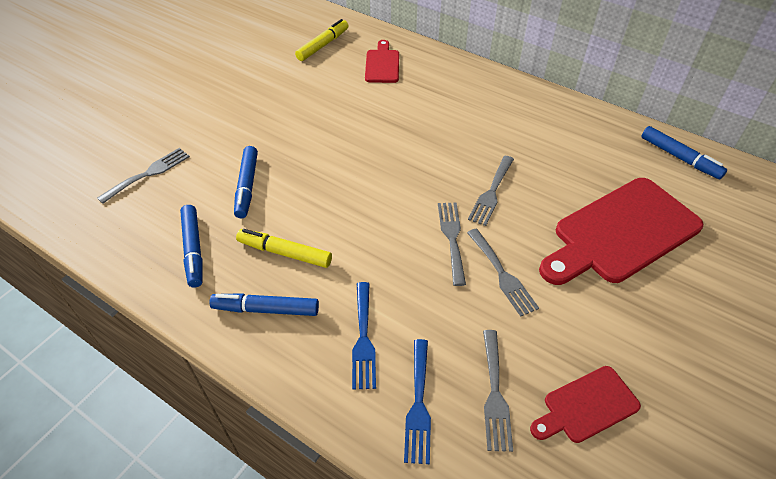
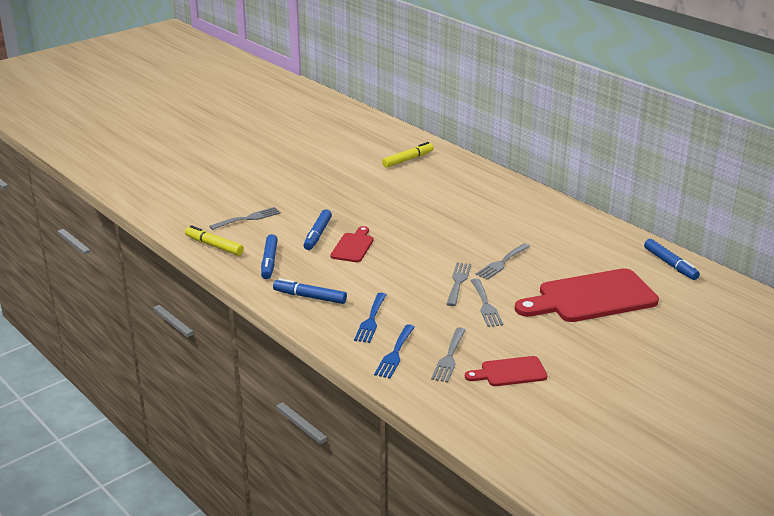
camera: 15 degrees right, 20 degrees down
(285, 253) = (332, 272): yellow marker -> yellow marker (214, 246)
(382, 64) = (452, 177): red cutting board -> red cutting board (353, 246)

